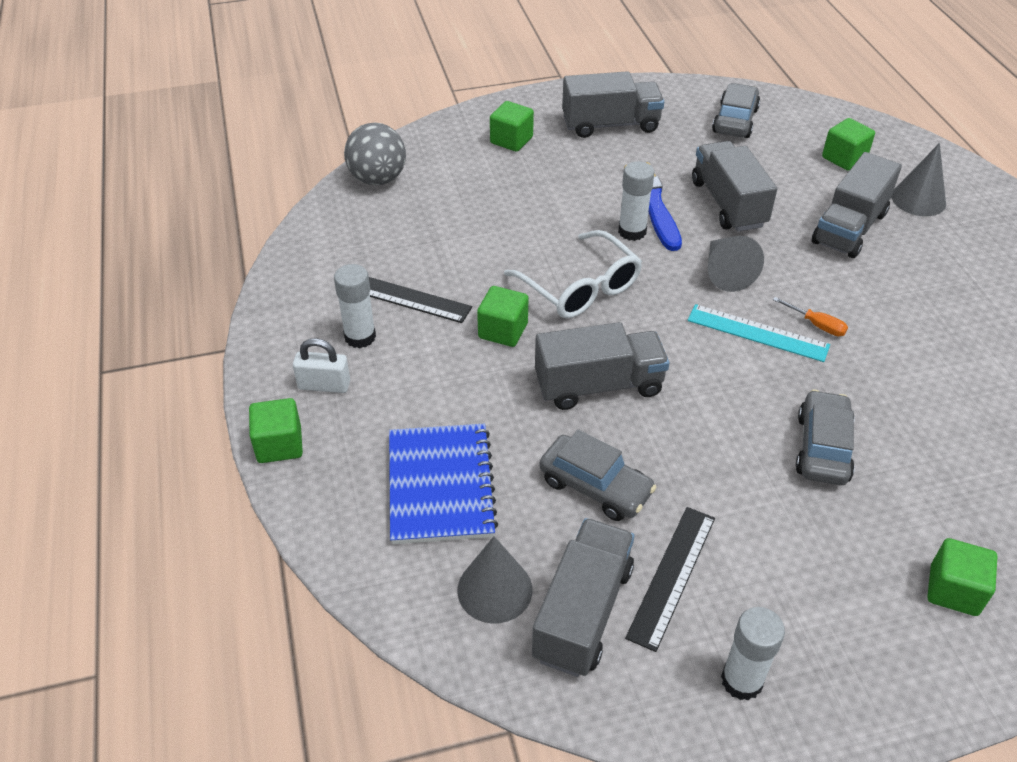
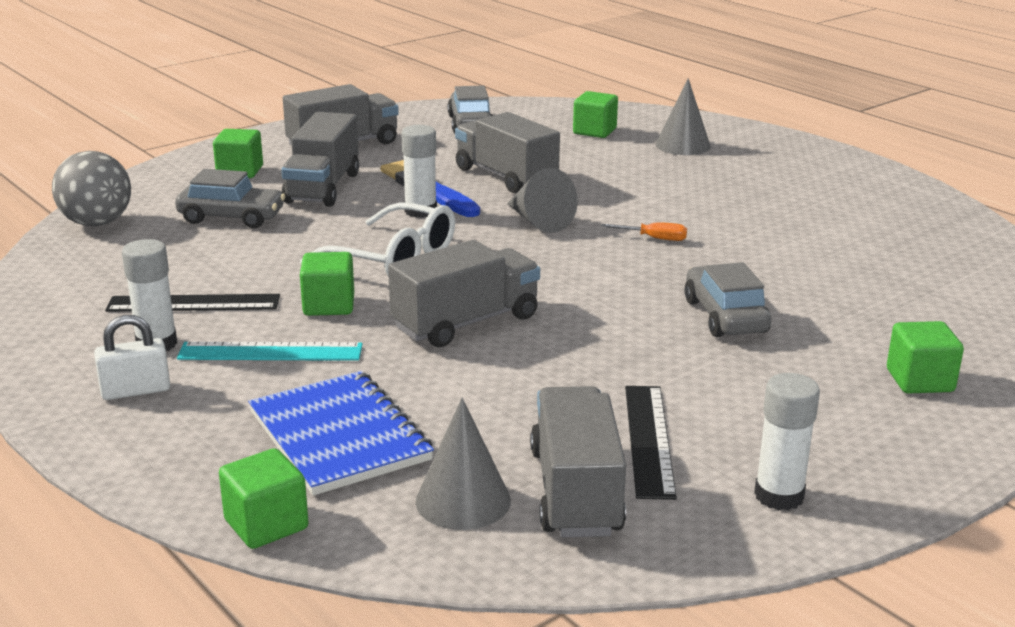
camera: 25 degrees left, 20 degrees down
(279, 445) = (108, 451): green cube -> green cube (266, 524)
(595, 487) = (518, 395): grey car -> grey car (231, 217)
(757, 333) = (601, 254): turquoise ruler -> turquoise ruler (270, 352)
(849, 228) = (635, 173): grey truck -> grey truck (323, 188)

